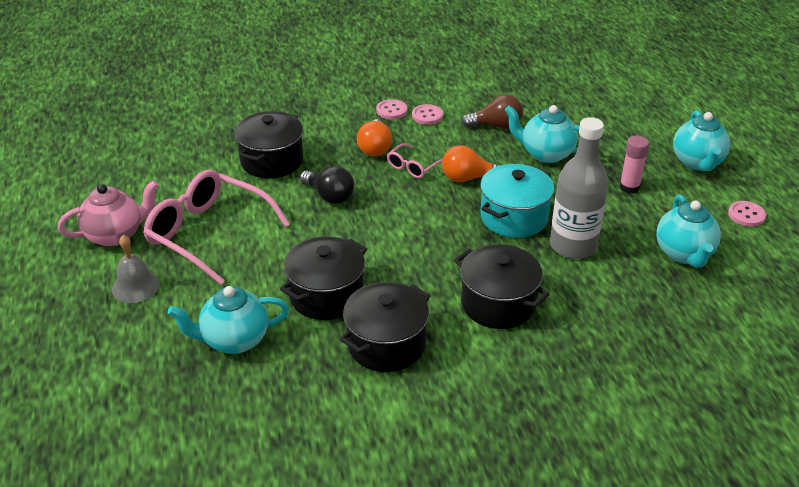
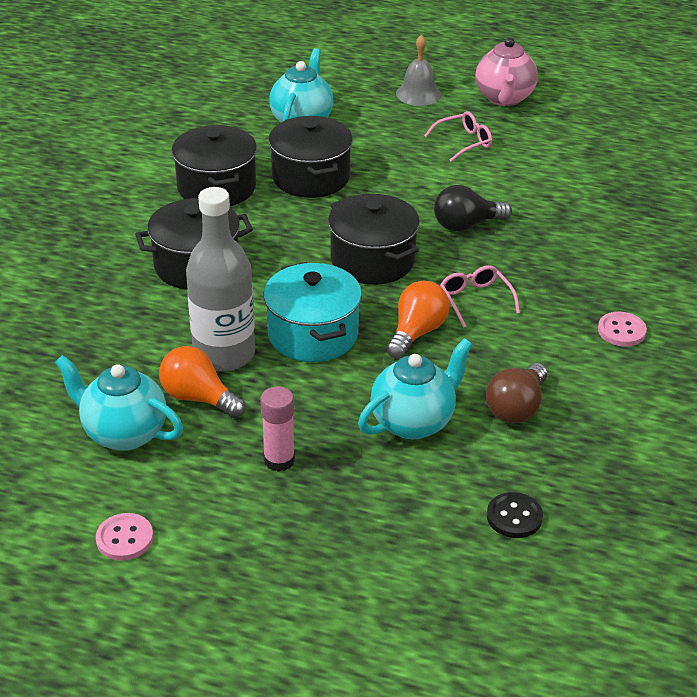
camera: 120 degrees right, 0 degrees up
(208, 233) = (464, 142): pink glasses -> pink glasses, size x0.46
(272, 161) = (567, 209): black pot -> black pot (372, 260)
(375, 148) = (539, 286): orange light bulb -> orange light bulb (198, 398)
(427, 116) = (587, 356): pink button -> none
(574, 105) = (514, 517): none -> black button
(697, 163) = (268, 566): turquoise teapot -> none

